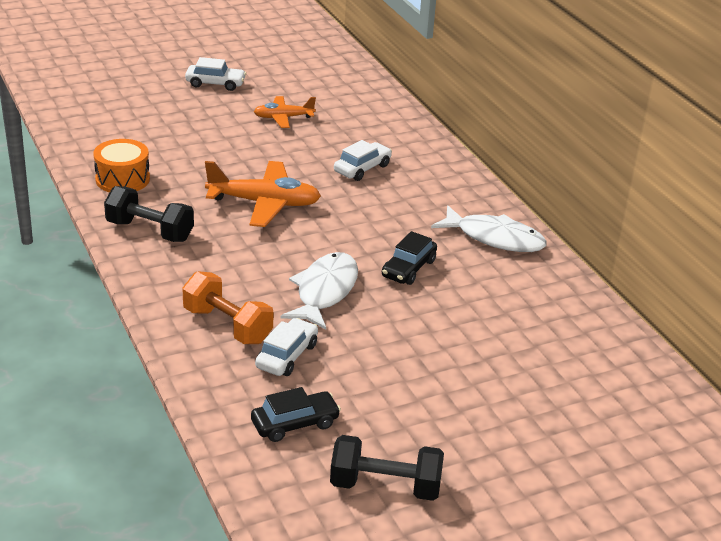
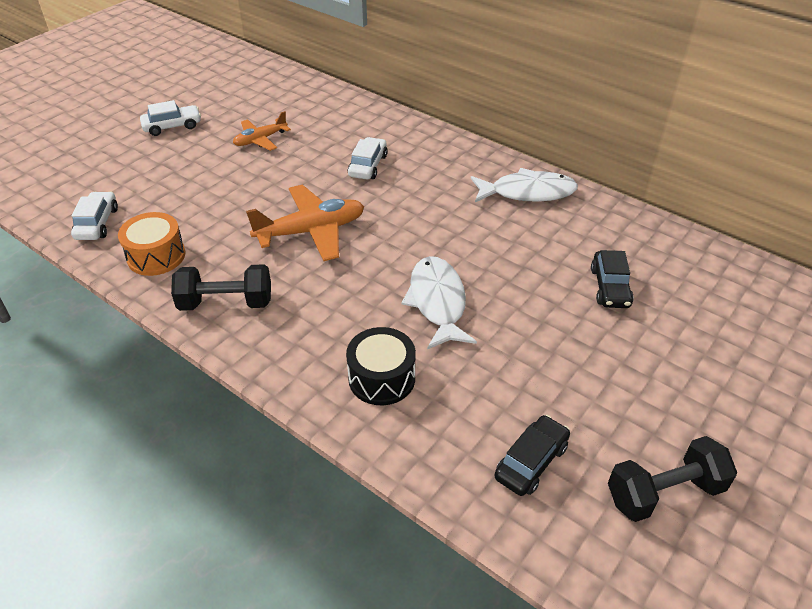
camera: 25 degrees left, 10 degrees up
(227, 325) = (381, 378): orange dumbbell -> black drum
(287, 356) = (461, 387): white car -> white car (97, 223)
(408, 268) = (487, 249): black car -> black car (610, 287)

